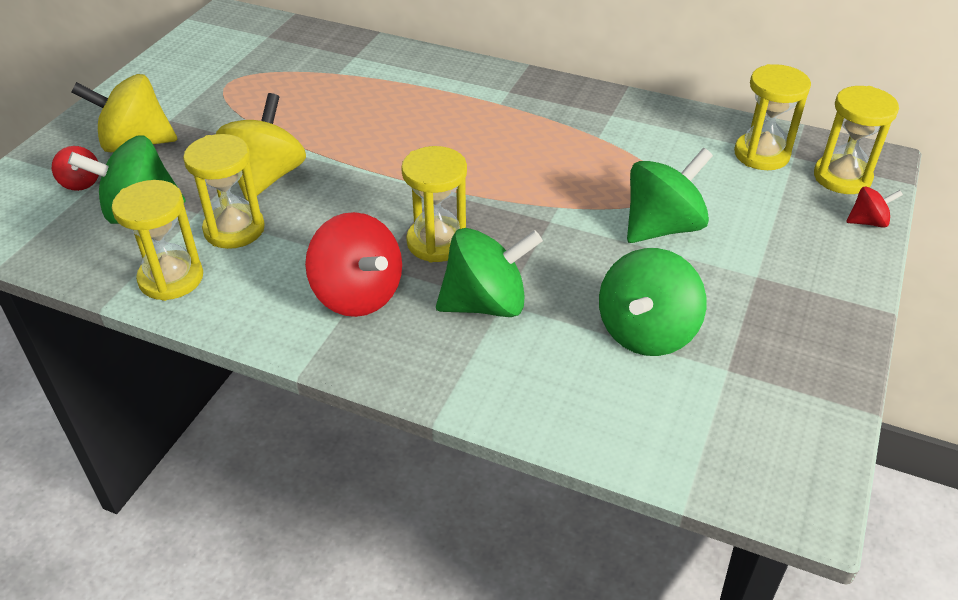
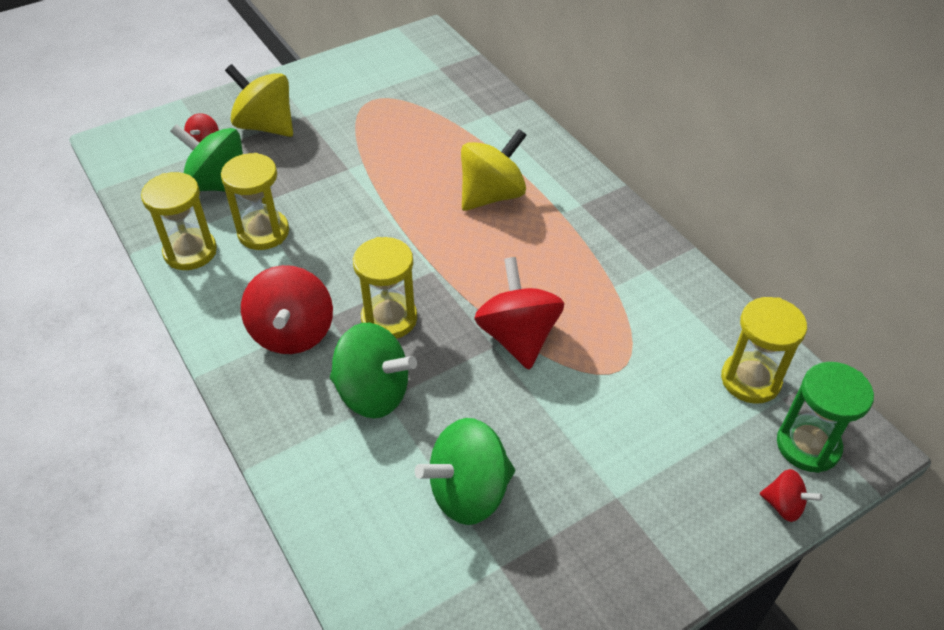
camera: 35 degrees right, 5 degrees up
(266, 177) = (324, 198): yellow spinning top -> yellow spinning top (492, 195)
(562, 205) = (518, 337): none -> red spinning top
(662, 227) = (581, 403): green spinning top -> none
(842, 177) = (808, 445): yellow hourglass -> green hourglass

